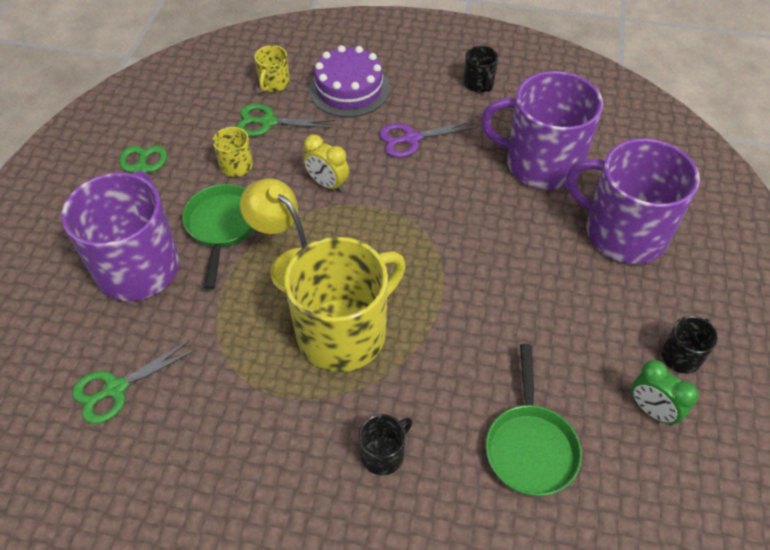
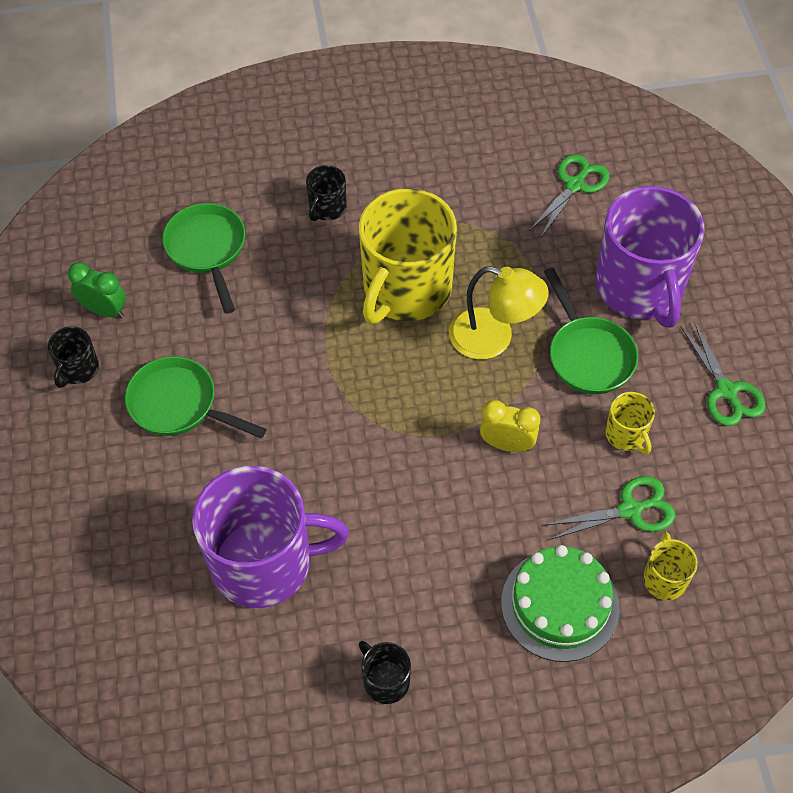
camera: 160 degrees right, 5 degrees up
(349, 89) = (560, 605): purple cake -> green cake
(411, 139) = (439, 546): purple scissors -> none
(587, 293) = (179, 405): none -> green pan
(623, 232) = (149, 493): purple mug -> none

